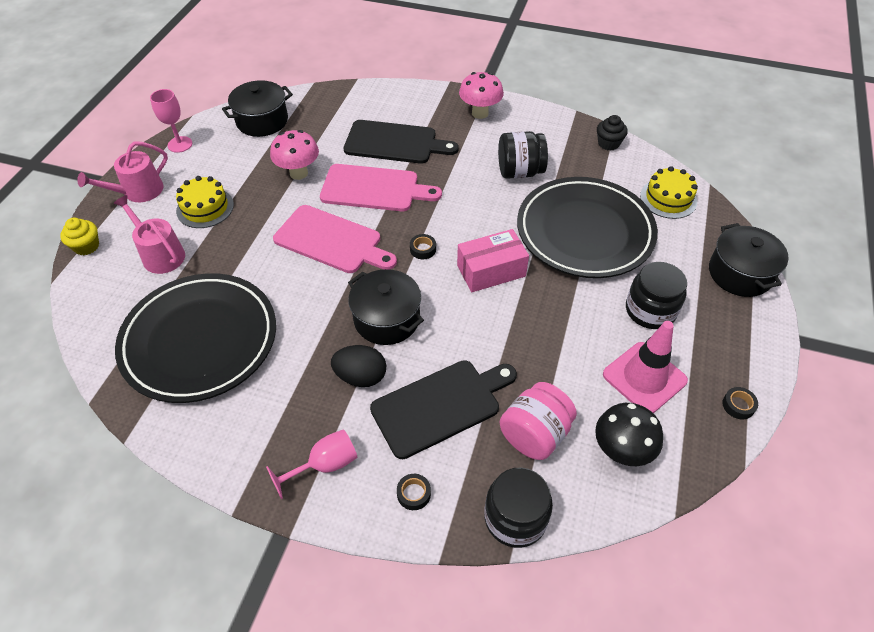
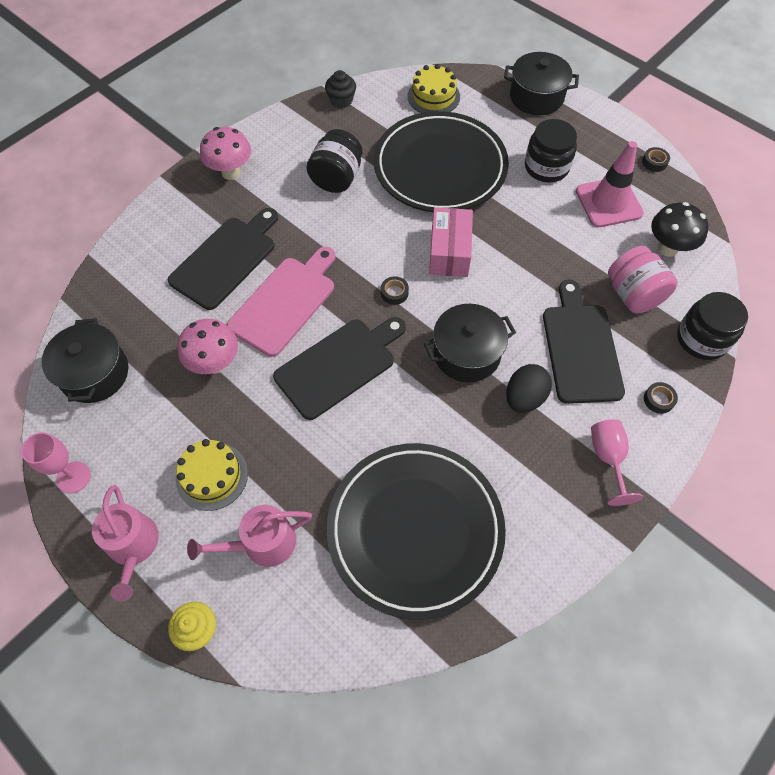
camera: 65 degrees left, 10 degrees up
(331, 240) = (339, 365): pink cutting board -> black cutting board

